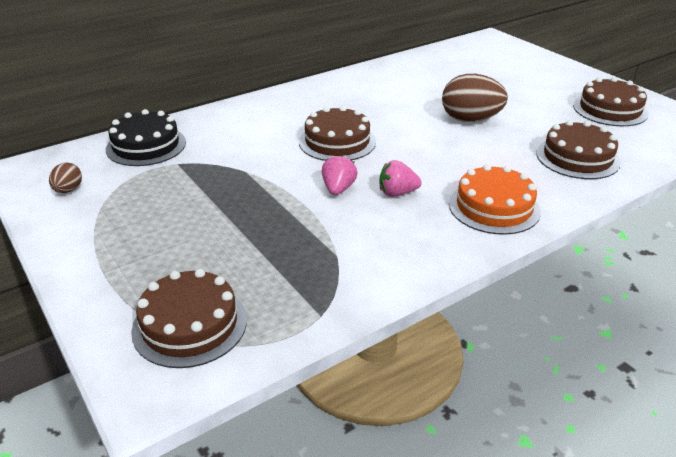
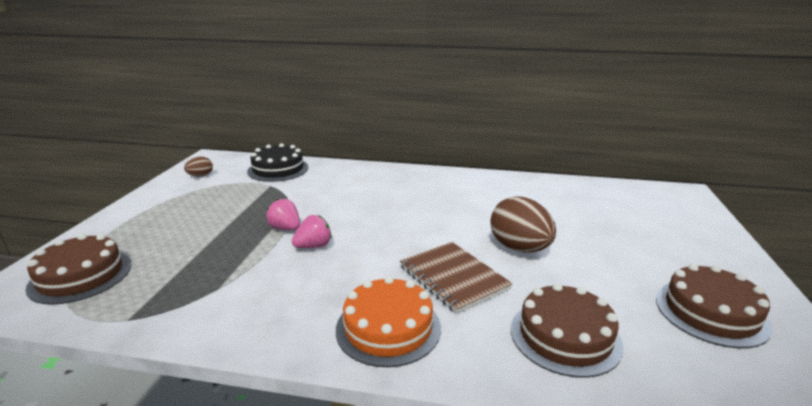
camera: 45 degrees right, 10 degrees down
(337, 142) = (381, 215): brown cake -> none
(397, 193) = (342, 271): pink strawberry -> pink strawberry (285, 228)
(470, 158) = (453, 278): none -> brown notebook

